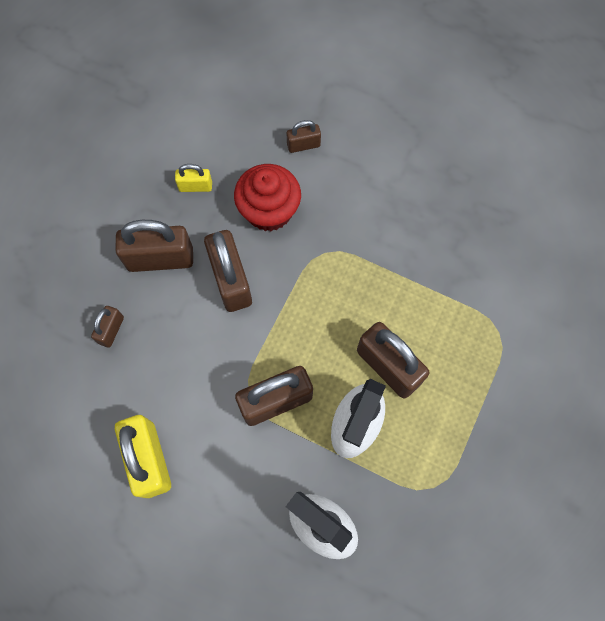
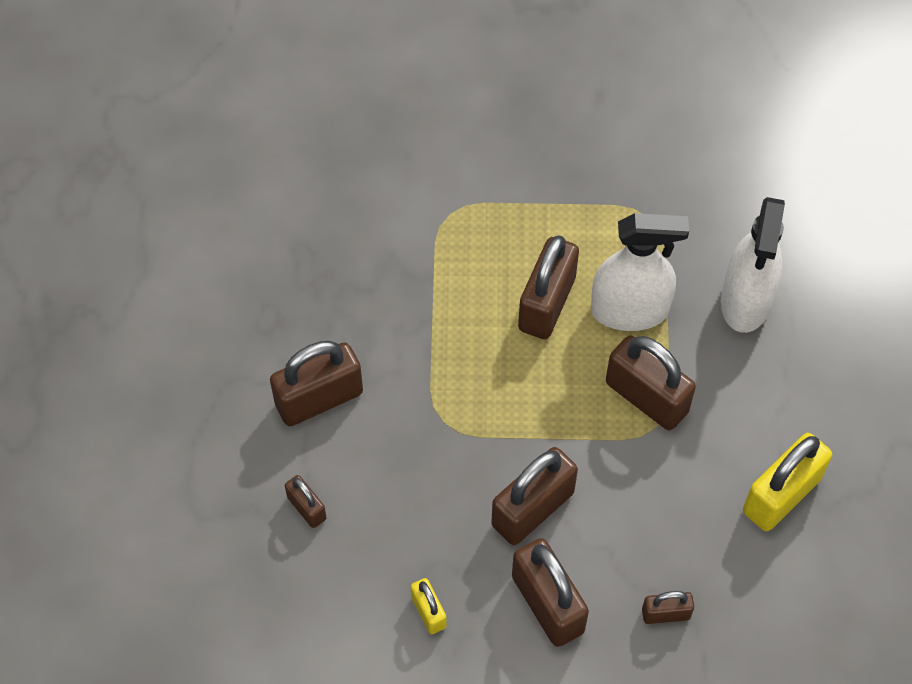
camera: 115 degrees left, 10 degrees down
(269, 211) = (419, 507): red cupcake -> none
(380, 182) = (319, 399): none -> brown padlock

